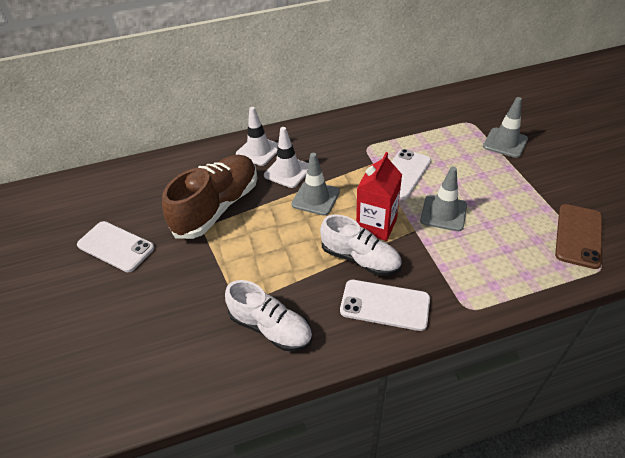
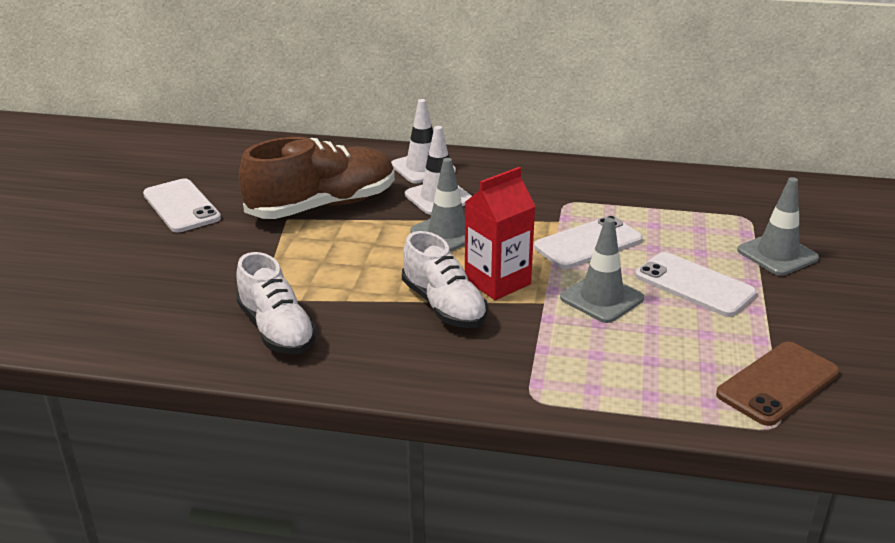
camera: 25 degrees right, 15 degrees down
(385, 305) = (429, 357): white phone -> white phone (694, 285)

